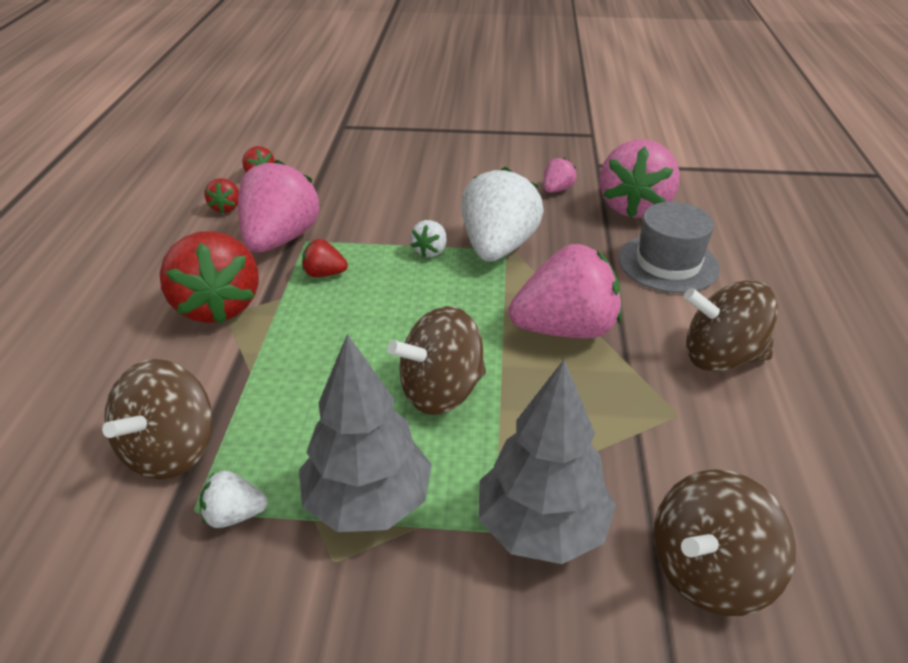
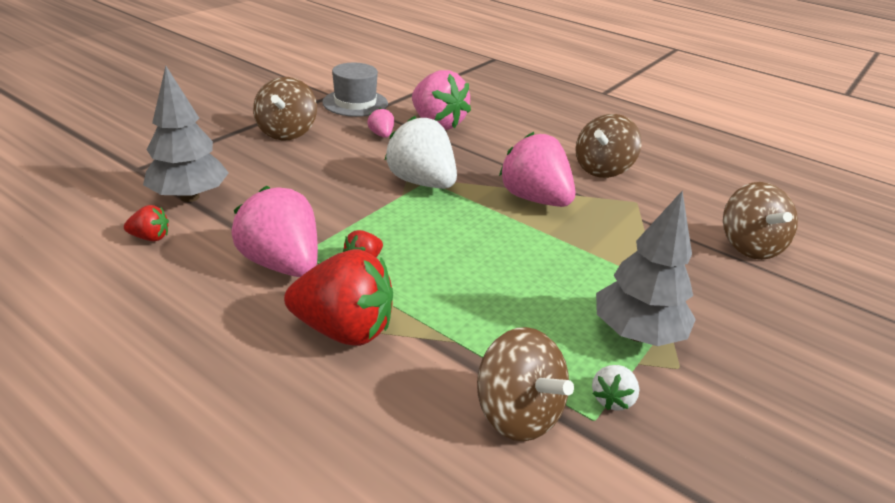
camera: 60 degrees left, 5 degrees down
(226, 207) = (182, 274): red strawberry -> none
(430, 251) = (393, 207): white strawberry -> none
(441, 391) = (554, 265): brown spinning top -> brown spinning top (287, 132)
(541, 527) = (694, 280): grey tree -> grey tree (189, 197)
(565, 329) = (534, 199): pink strawberry -> pink strawberry turned 60 degrees counterclockwise
(668, 263) = (506, 142): grey hat -> grey hat (355, 103)

